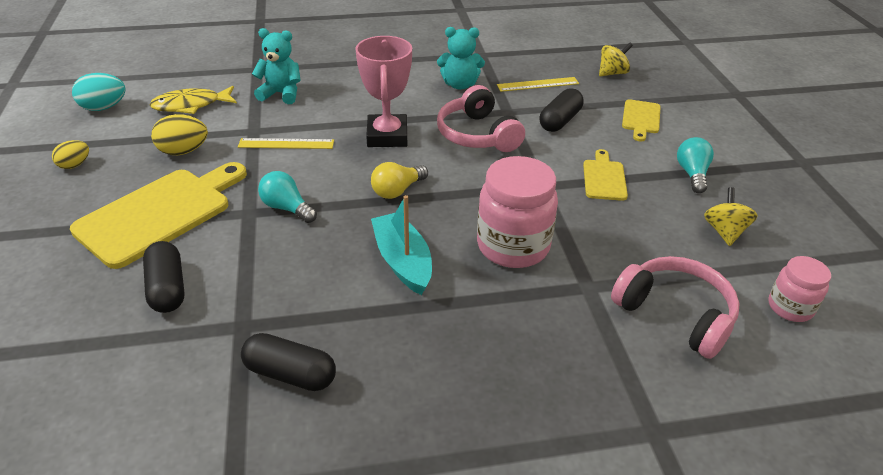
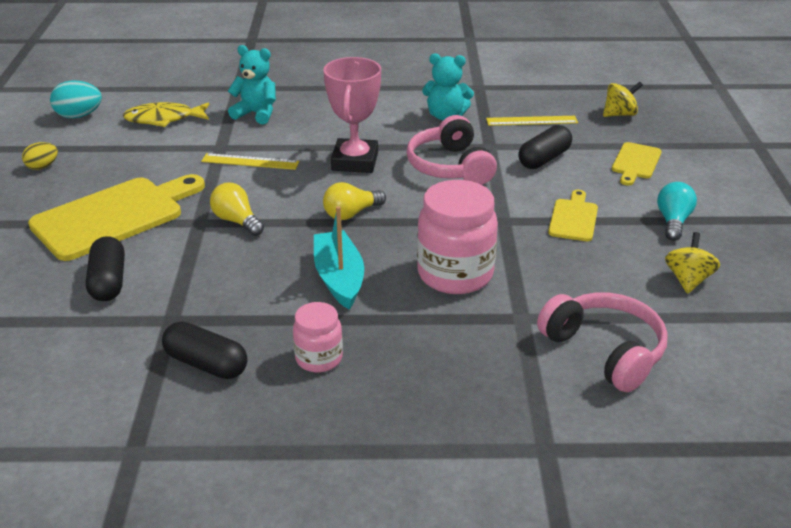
camera: 10 degrees right, 5 degrees down
(183, 151) = (148, 162): yellow egg -> none
(287, 208) = (237, 221): turquoise light bulb -> yellow light bulb
(790, 307) = (732, 356): pink jar -> pink jar (319, 358)

